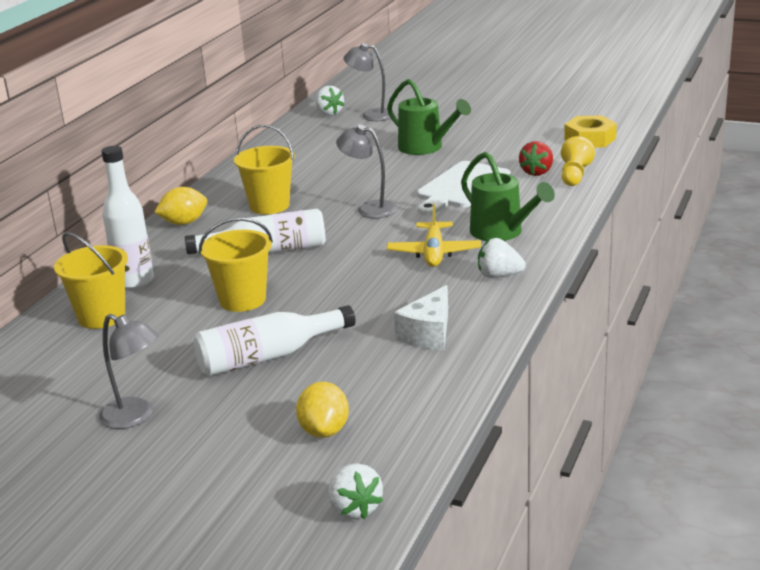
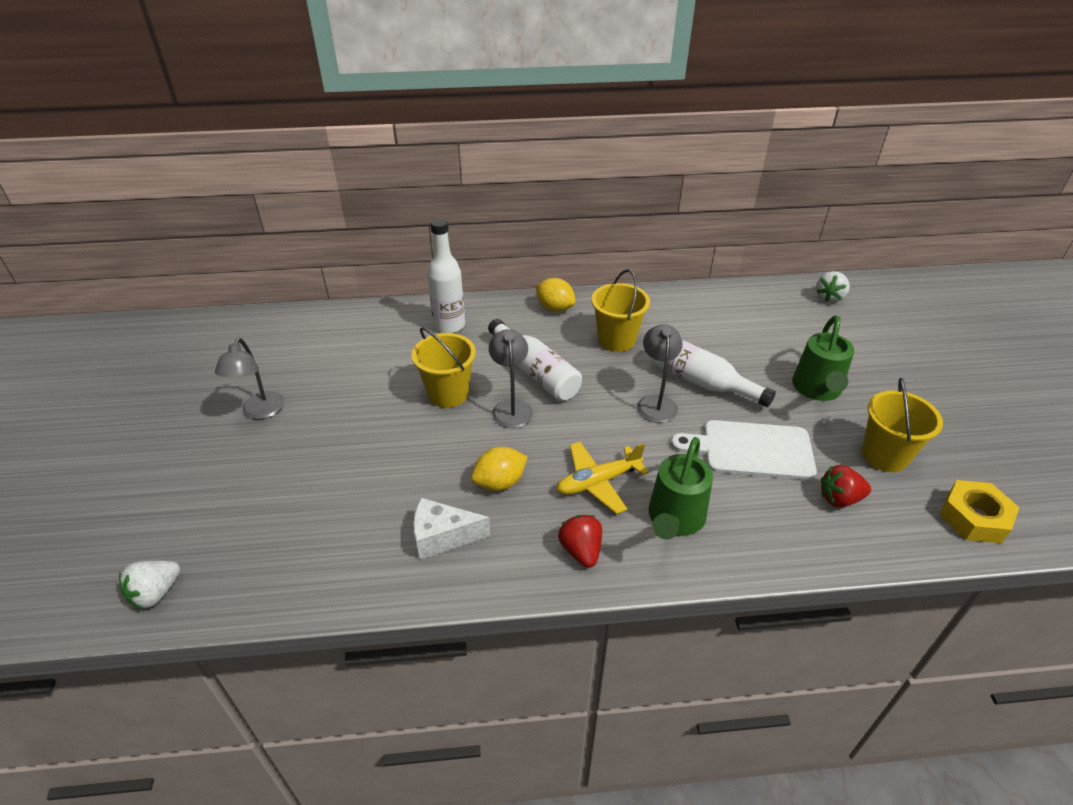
camera: 60 degrees right, 15 degrees up
(101, 316) = (391, 333): yellow bucket -> yellow bucket (884, 455)
(268, 356) = (366, 446): white bottle -> white bottle (700, 381)
(324, 431) = (264, 527): yellow lemon -> yellow lemon (500, 482)
(371, 115) = (854, 324): grey lamp -> grey lamp (511, 407)
(499, 276) = (581, 550): white strawberry -> red strawberry
(574, 175) = (861, 536): yellow pawn -> none

